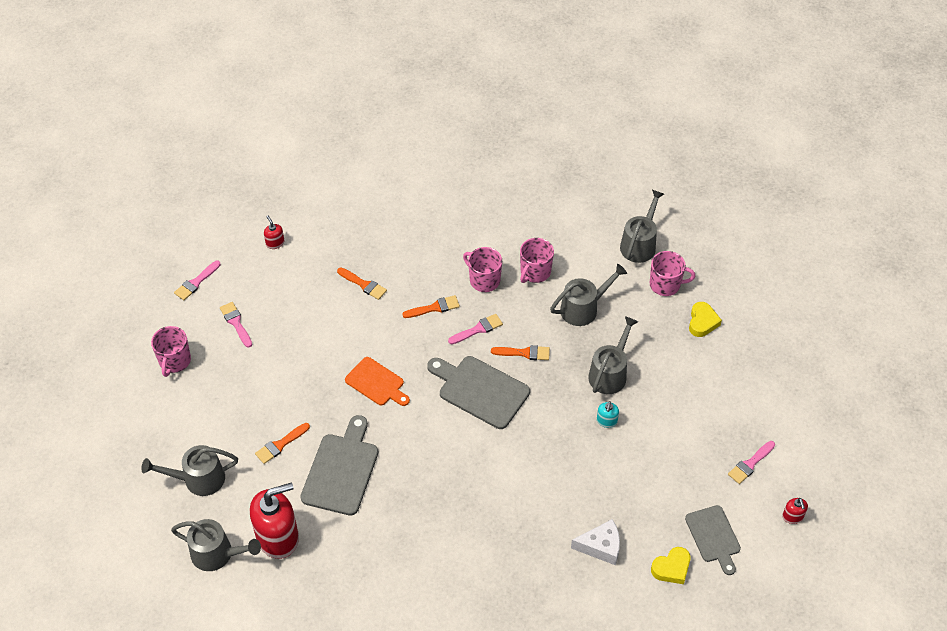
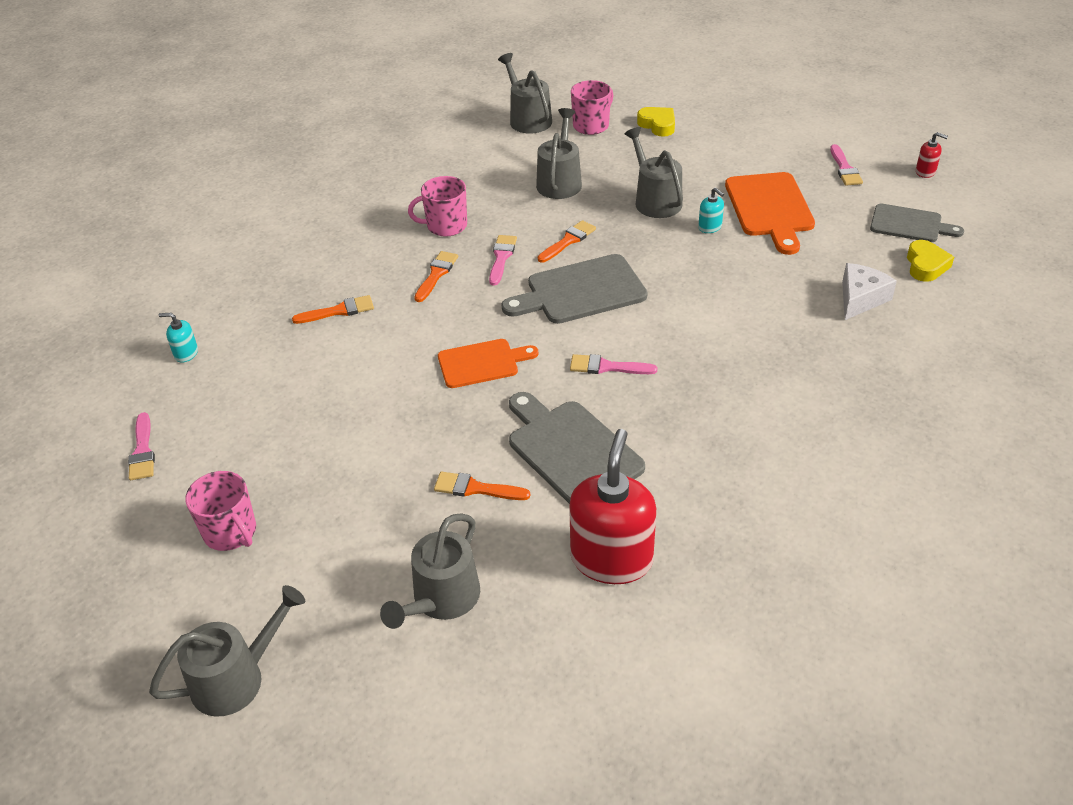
camera: 50 degrees left, 10 degrees down
(217, 554) = (579, 638): grey watering can -> grey watering can (236, 678)
(236, 323) = (250, 443): pink brush -> pink brush (607, 367)
(275, 243) = (186, 353): red soap dispenser -> turquoise soap dispenser
(280, 445) = (476, 488): orange brush -> orange brush turned 105 degrees clockwise
(535, 272) = (479, 190): pink mug -> none
(659, 444) = (770, 208): none -> orange cutting board

